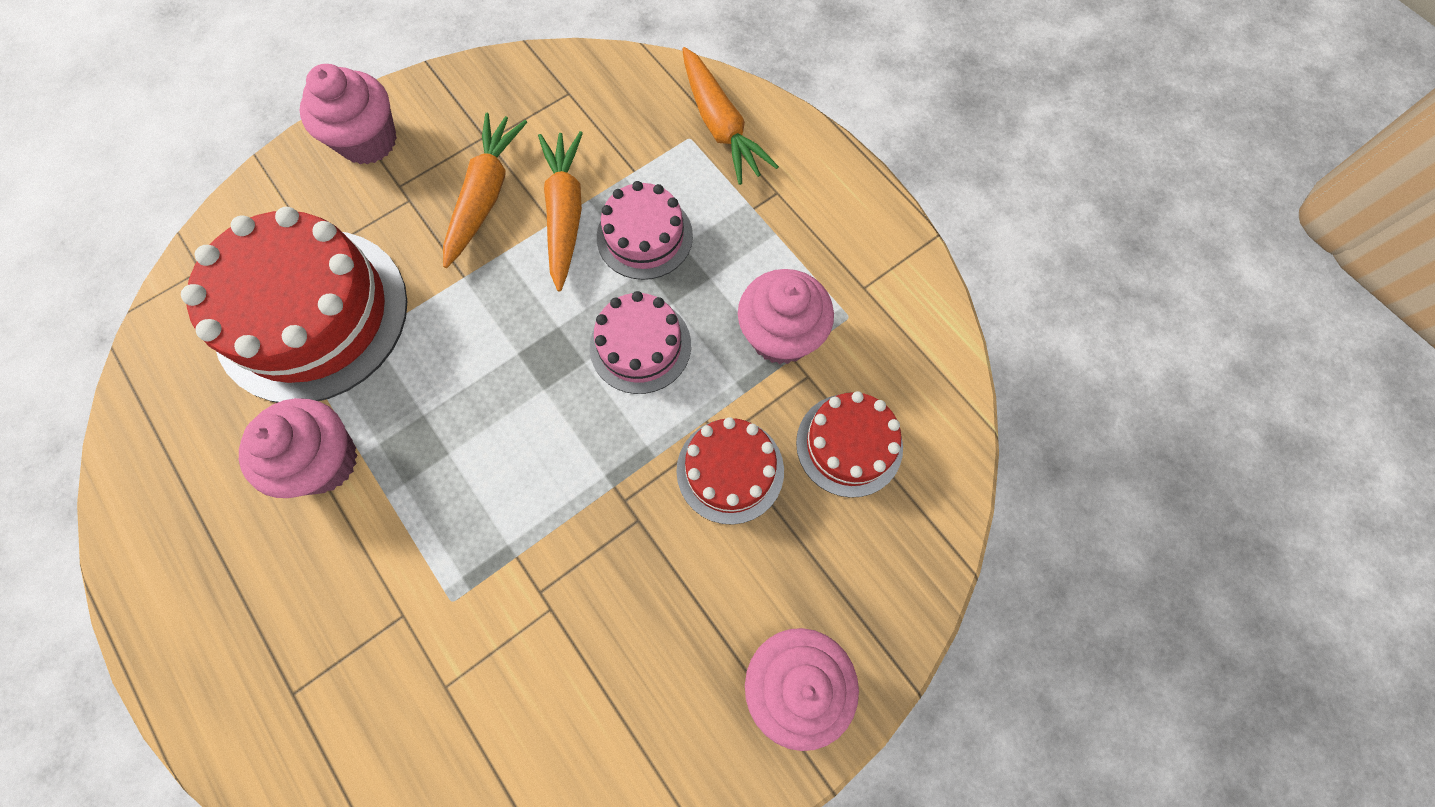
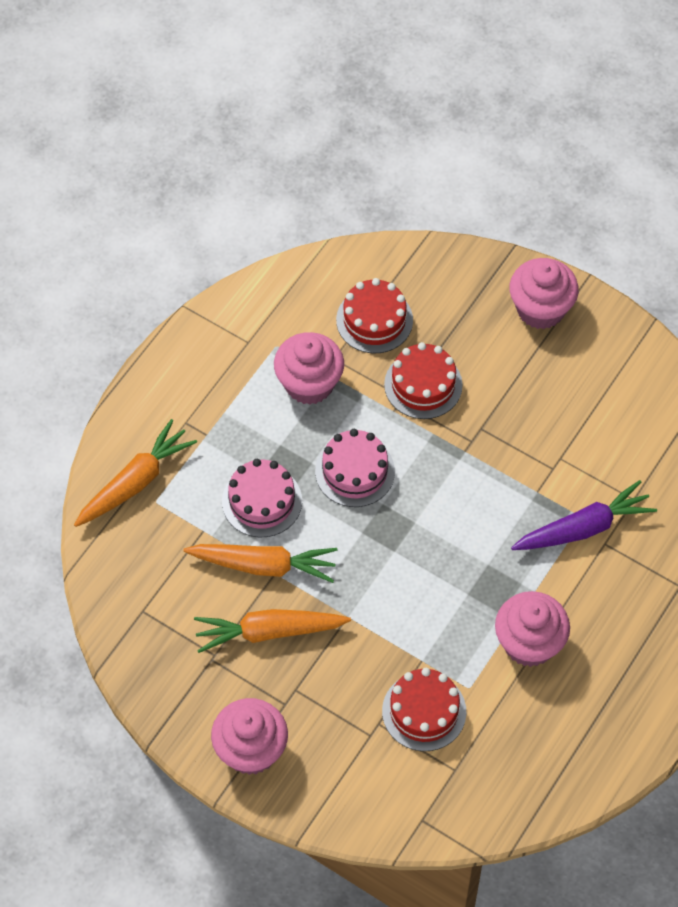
camera: 110 degrees left, 10 degrees down
(312, 314) = (424, 711): red cake -> red cake, size x0.53
(436, 596) = (583, 528): none -> purple carrot
(565, 214) = (263, 565): orange carrot -> orange carrot turned 150 degrees counterclockwise

